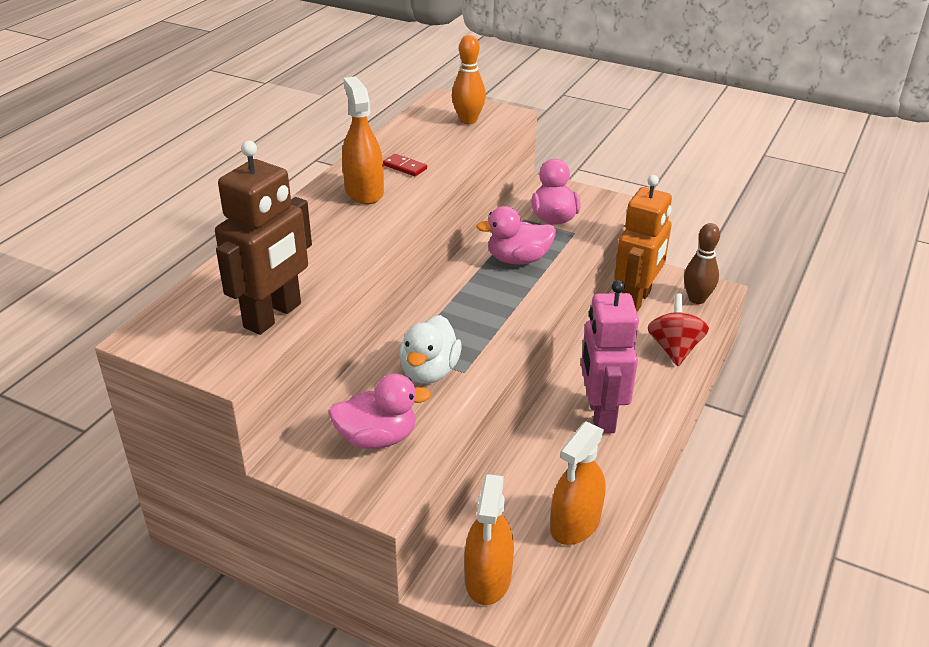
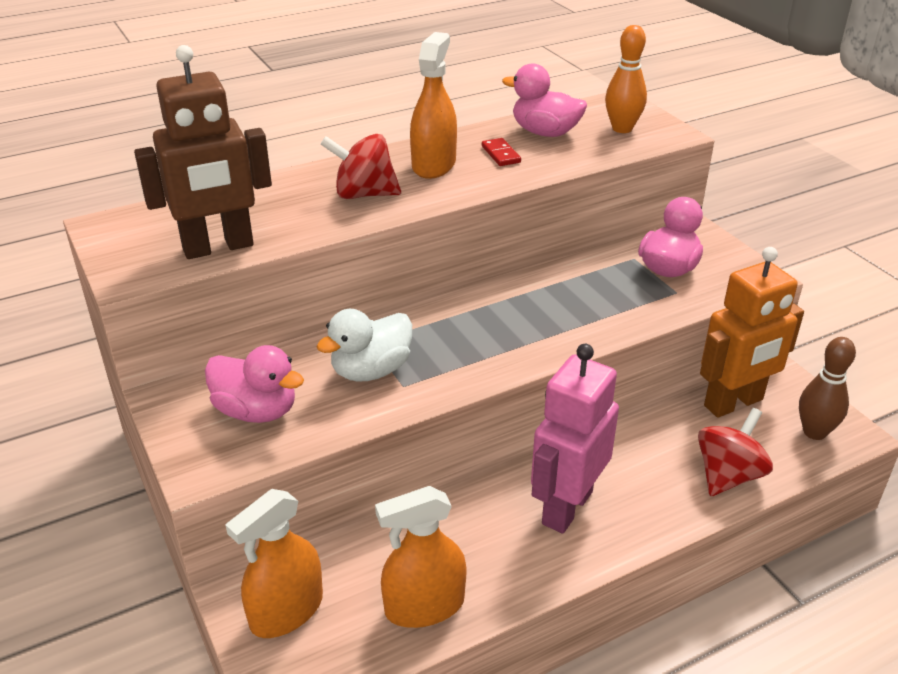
camera: 35 degrees right, 0 degrees up
(338, 232) = (364, 194): none -> red spinning top
(518, 259) = (581, 297): pink duck -> pink duck (545, 132)

